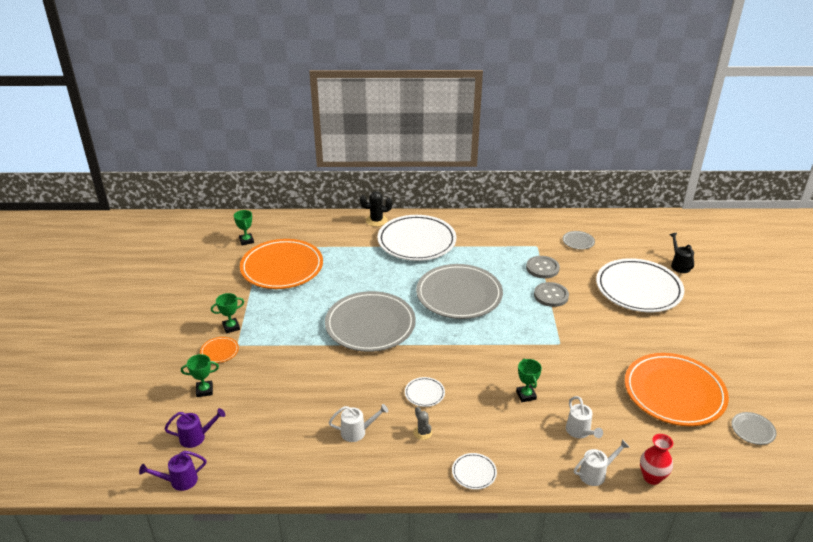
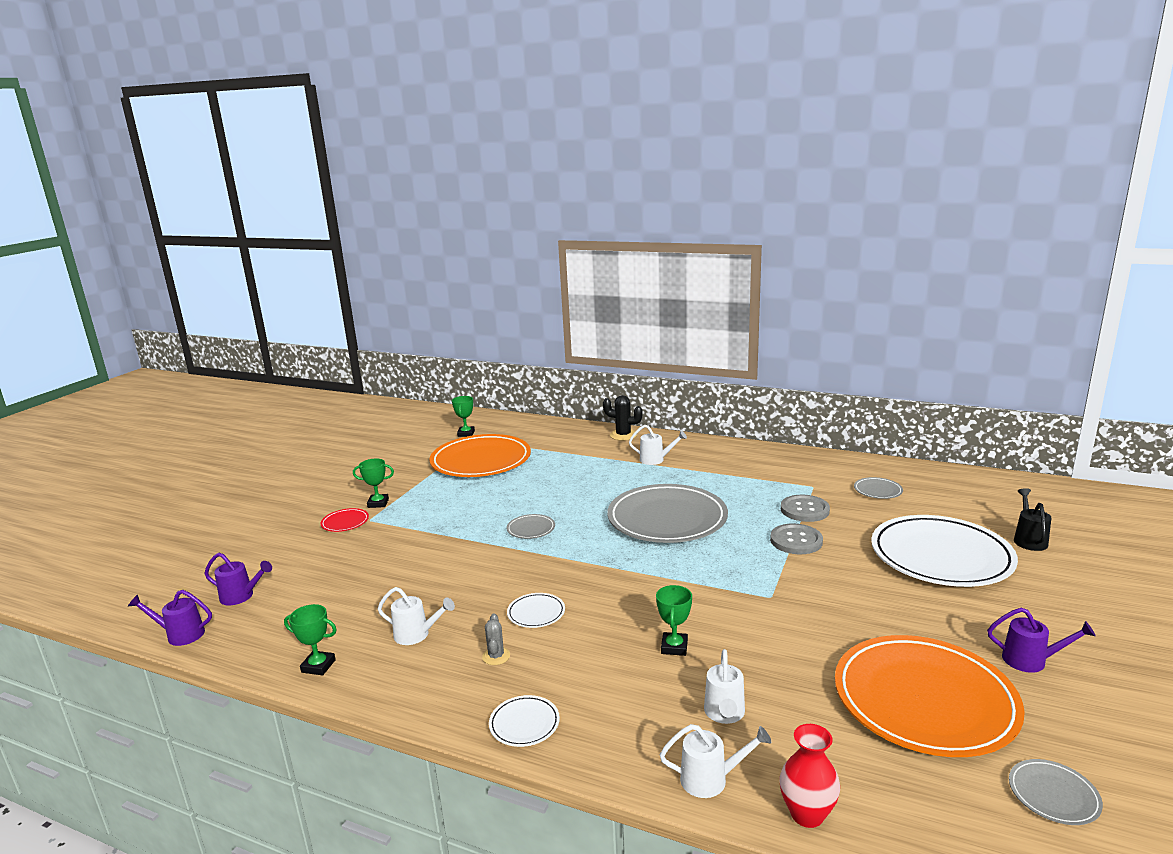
camera: 25 degrees right, 15 degrees down
(204, 390) = (294, 554): green trophy -> green trophy (318, 666)
(219, 351) = (345, 522): orange plate -> red plate
(370, 325) = (531, 529): grey plate -> grey plate, size x0.40
(416, 241) = (655, 460): white plate -> white watering can
(713, 352) = (1031, 661): none -> purple watering can

